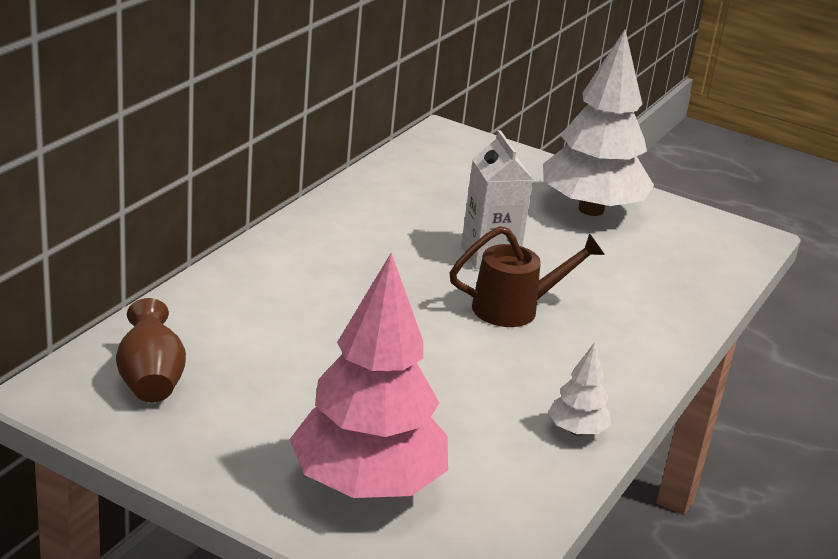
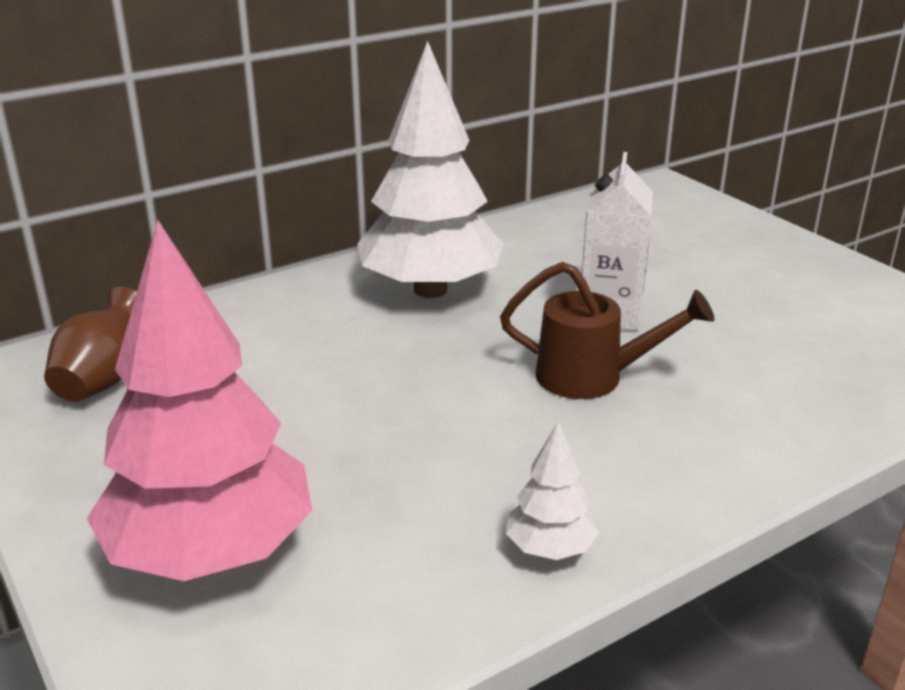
camera: 30 degrees right, 0 degrees up
(590, 209) = (786, 282): white tree -> white tree (430, 290)

